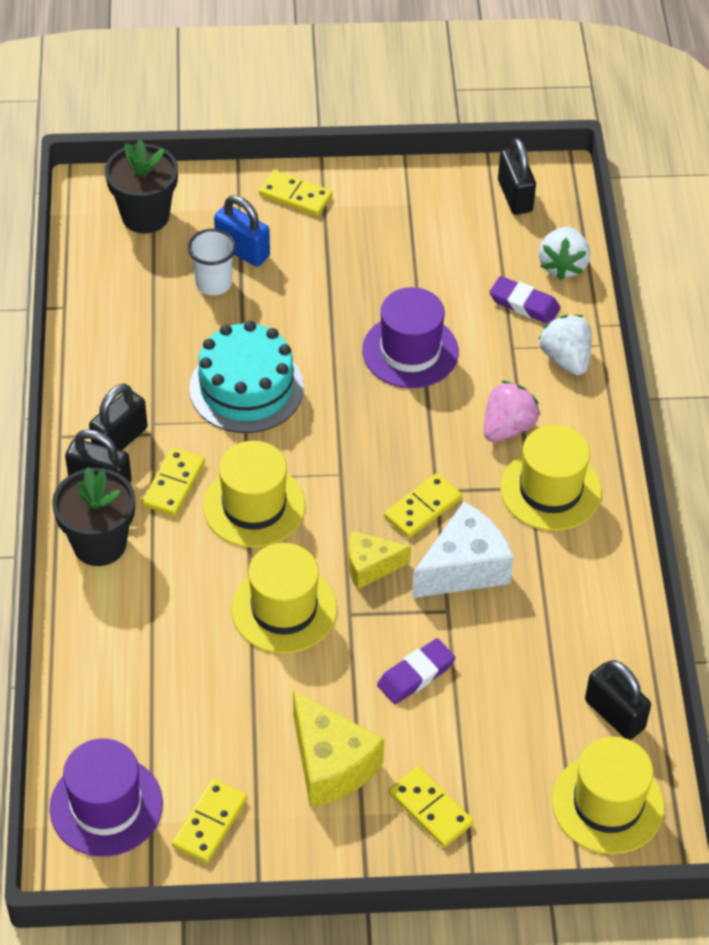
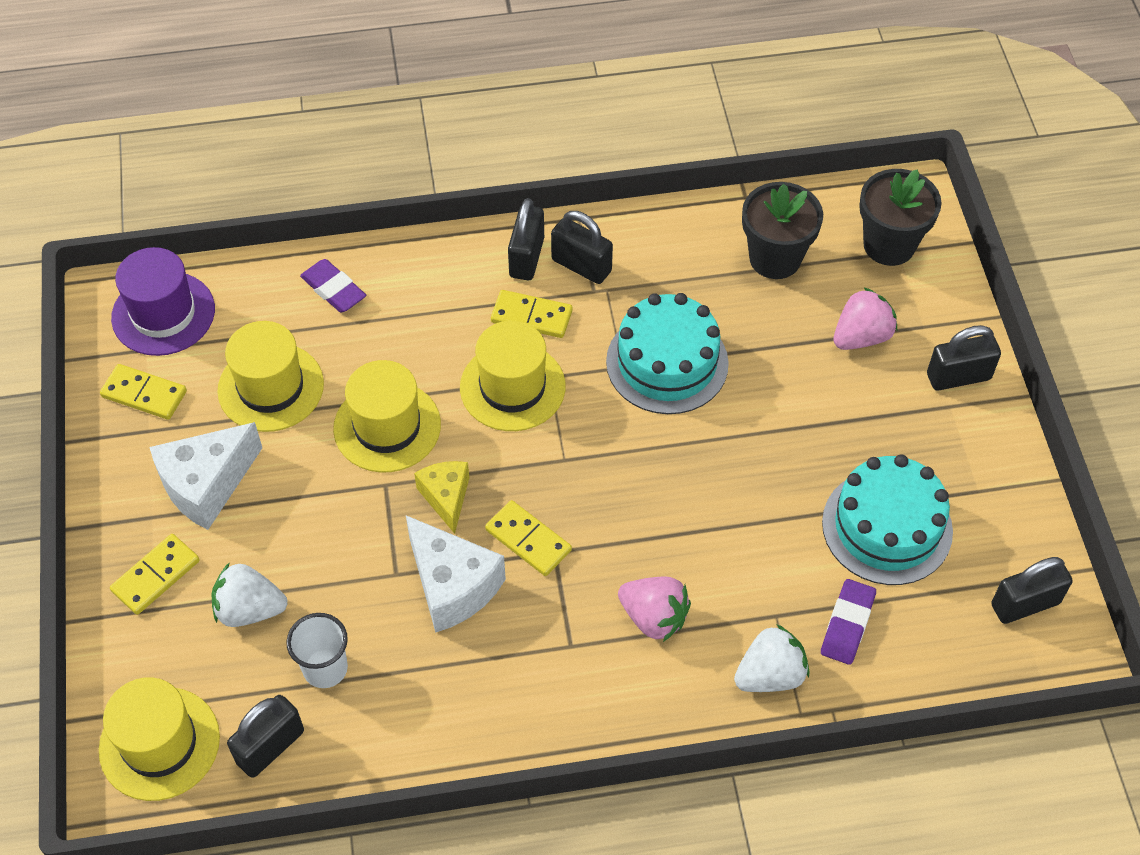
camera: 85 degrees right, 5 degrees up
(99, 544) = (452, 267): black flower pot -> black flower pot (775, 258)
(213, 283) = (807, 316): white cup -> white cup (325, 668)
(242, 250) = (861, 336): blue padlock -> pink strawberry
(295, 196) = (958, 376): yellow domino -> black padlock
(330, 764) = (207, 485): yellow cheese -> white cheese
(410, 351) = (748, 510): purple hat -> none
(416, 675) = (313, 550): purple eraser -> purple eraser (333, 289)
(436, 265) = (887, 527): none -> turquoise cake
(550, 490) = (569, 667): yellow hat -> yellow hat (271, 387)
(562, 265) = (921, 664): white strawberry -> white strawberry (249, 609)

